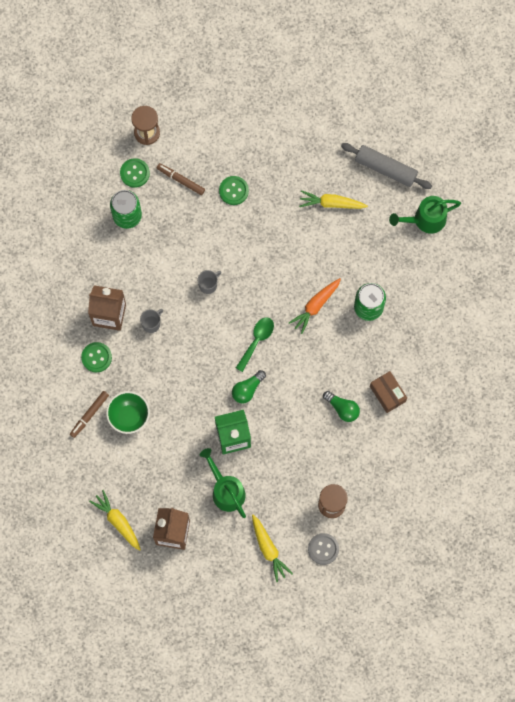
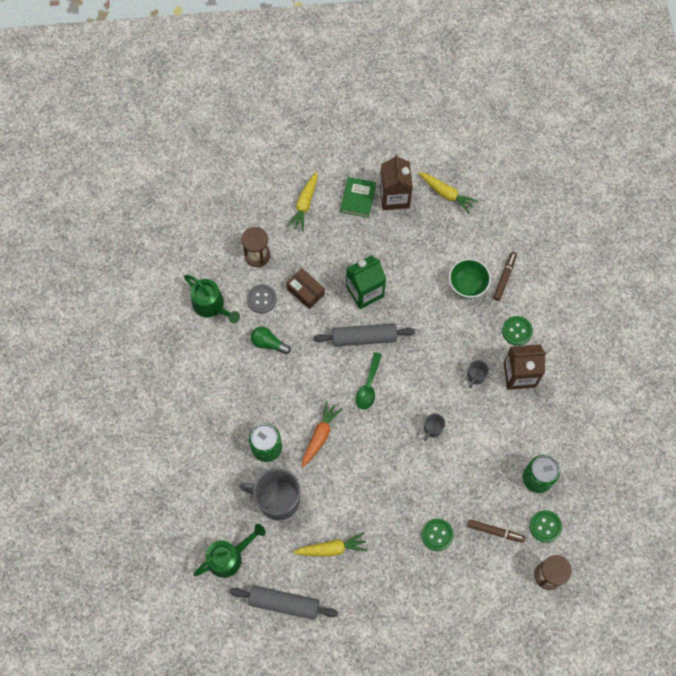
camera: 165 degrees right, 5 degrees down
(211, 540) = (358, 199): none -> green book
(225, 490) = (358, 244): green watering can -> green watering can (212, 306)
(247, 389) = (364, 338): green light bulb -> grey rolling pin
(268, 549) = (304, 204): yellow carrot -> yellow carrot turned 120 degrees counterclockwise
(323, 549) = (255, 216): grey button -> grey button (261, 299)
(370, 258) = (277, 500): none -> grey mug
(387, 394) = (228, 368): brown box -> brown box (305, 291)

